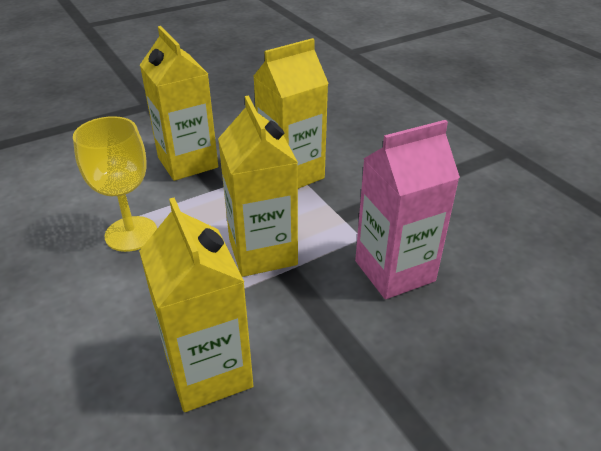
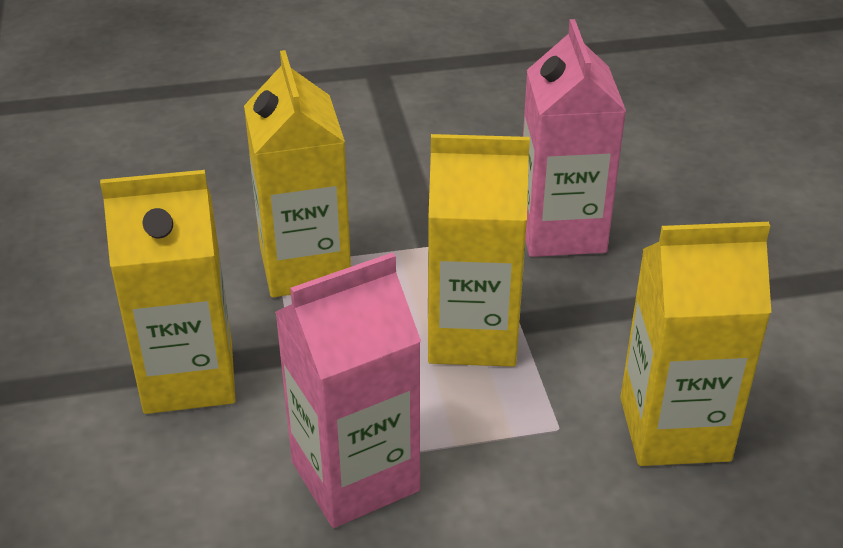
camera: 70 degrees left, 0 degrees up
(131, 234) = (355, 476): yellow goblet -> pink carton

